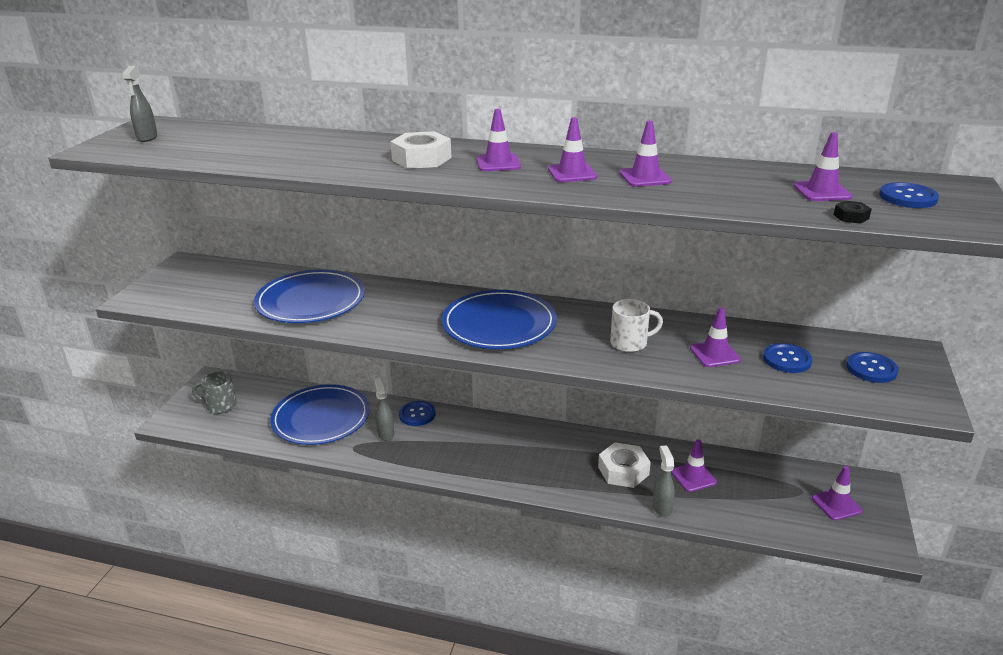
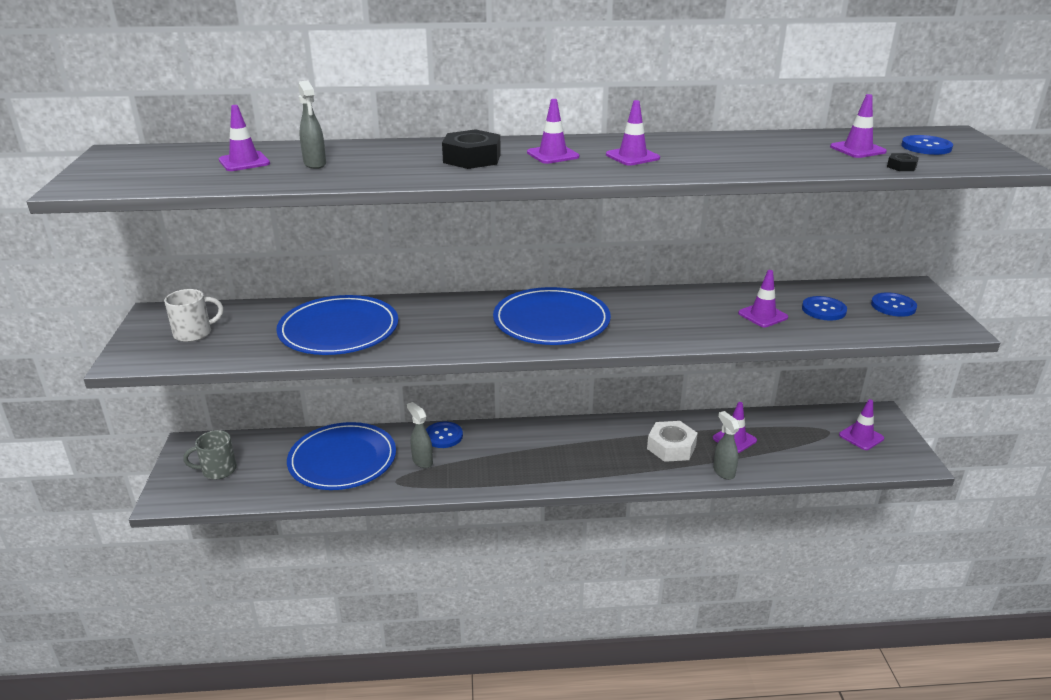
camera: 20 degrees left, 0 degrees up
(147, 138) = (132, 168): grey spray bottle -> grey spray bottle (315, 164)
(421, 159) = (472, 158): white nut -> black nut
(630, 343) = (684, 318): white mug -> white mug (194, 333)
(645, 177) = (701, 153): purple traffic cone -> purple traffic cone (244, 162)

